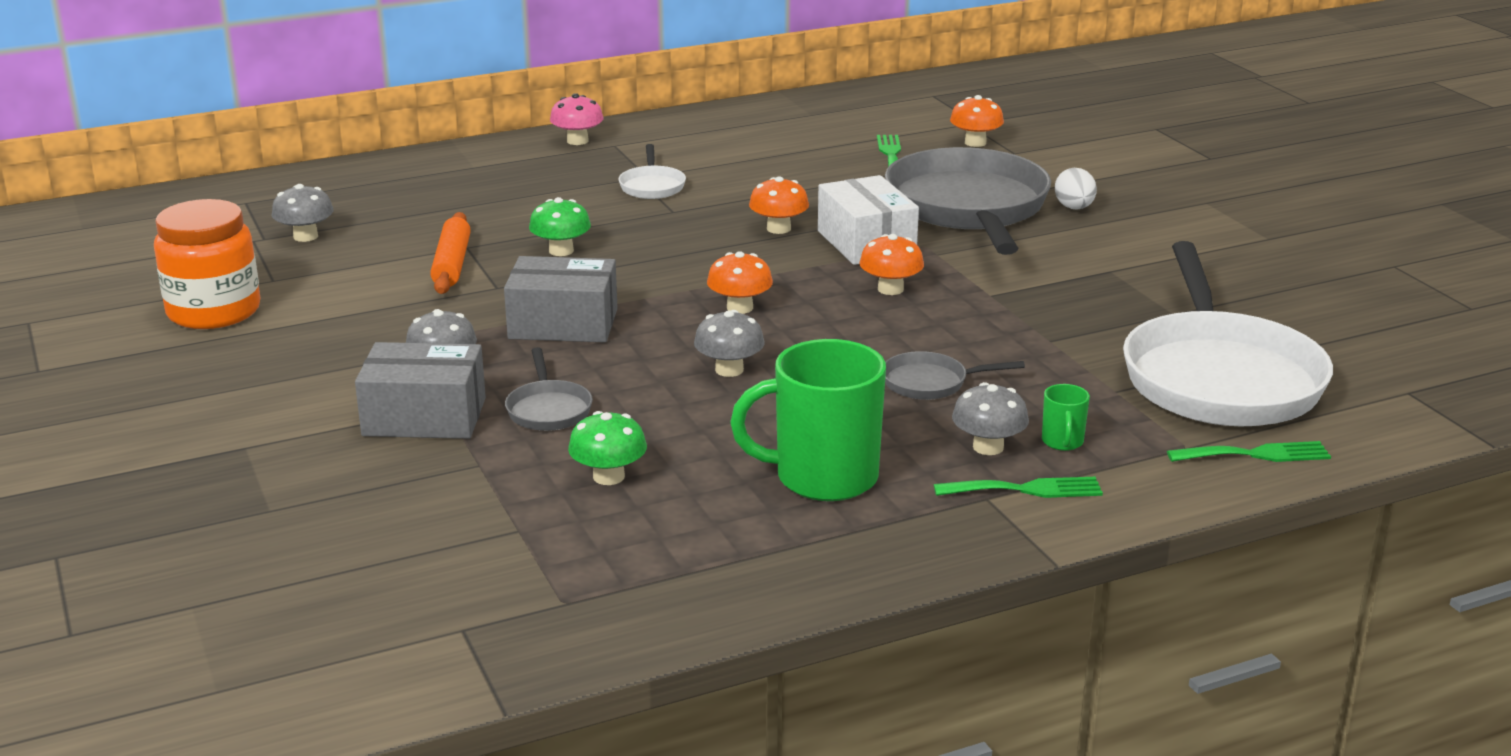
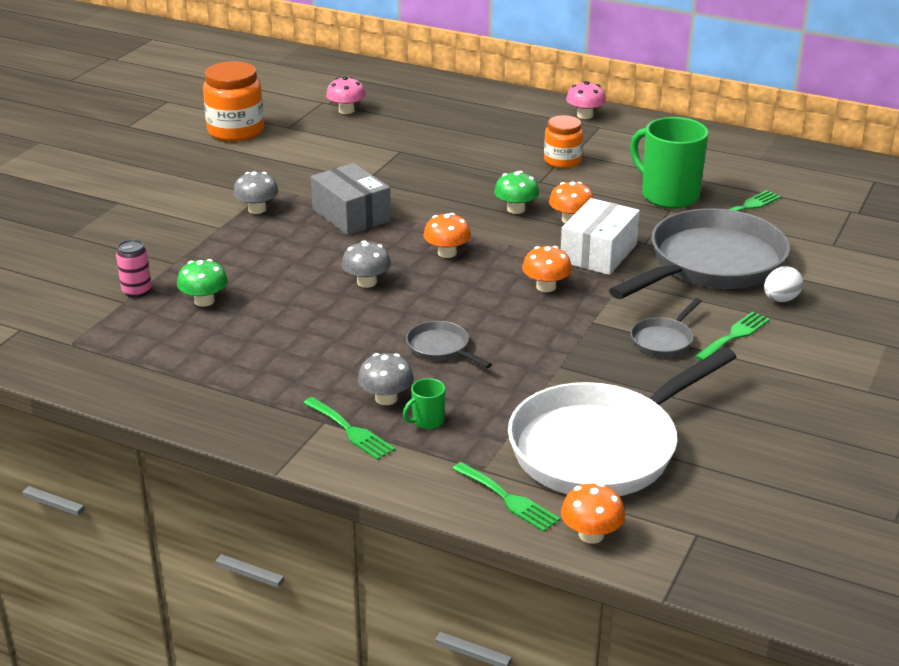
camera: 50 degrees right, 5 degrees up
(305, 236) = (346, 110): grey mushroom -> pink mushroom
(424, 417) = (202, 228): grey box -> none
(452, 264) = (374, 157): orange rolling pin -> none
(507, 512) = (137, 291): none -> pink can
(548, 409) = (252, 254): grey pan -> grey pan (663, 340)
(561, 251) = (436, 175): green mushroom -> green mushroom (516, 209)
(652, 186) = (562, 161): white pan -> orange jar
(823, 478) = (281, 361): green mug -> green mug (668, 195)
(975, 143) = (822, 225): orange mushroom -> orange mushroom (591, 534)
(1107, 249) = (734, 336): none -> green fork

